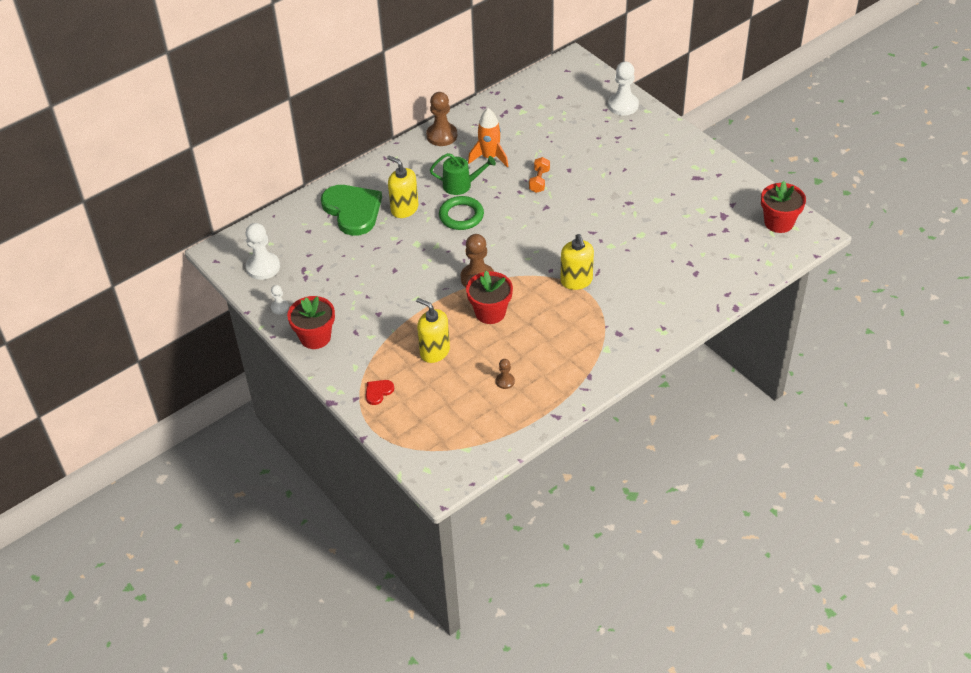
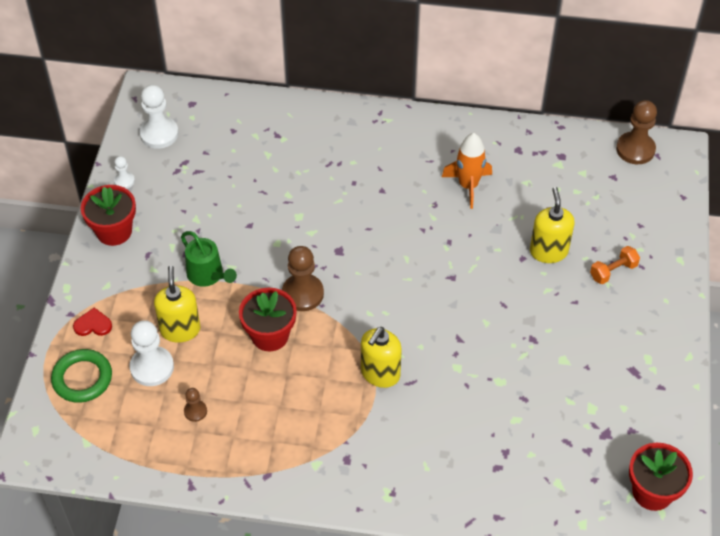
camera: 45 degrees right, 5 degrees up
(353, 210) = (290, 141): green heart -> none
(404, 209) = (332, 175): yellow soap dispenser -> yellow soap dispenser (548, 251)
(442, 135) = (455, 130): brown pawn -> brown pawn (635, 149)
(461, 185) = (408, 192): green watering can -> green watering can (208, 275)
(461, 216) = (368, 222): green ring -> green ring (82, 378)
(539, 181) = (480, 246): orange dumbbell -> orange dumbbell (613, 271)
(623, 105) = (663, 235): white pawn -> white pawn (152, 367)

